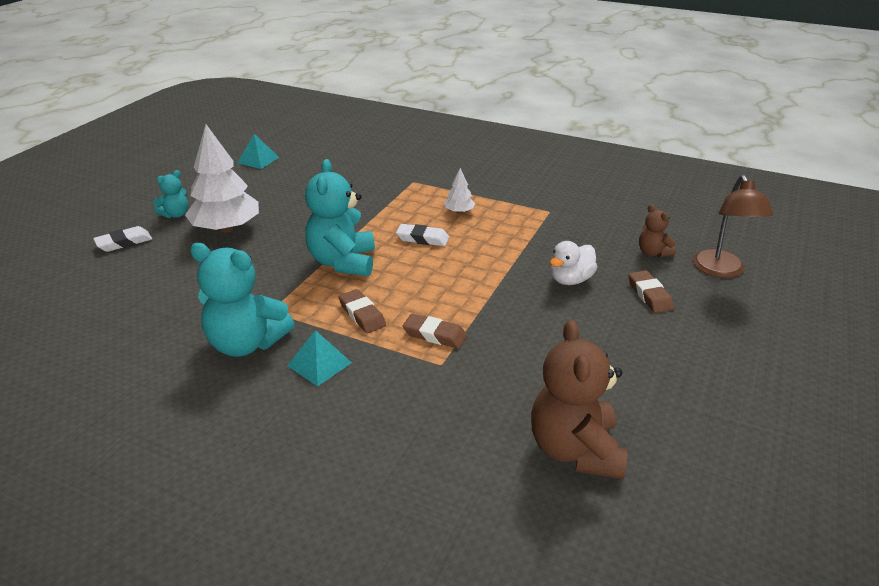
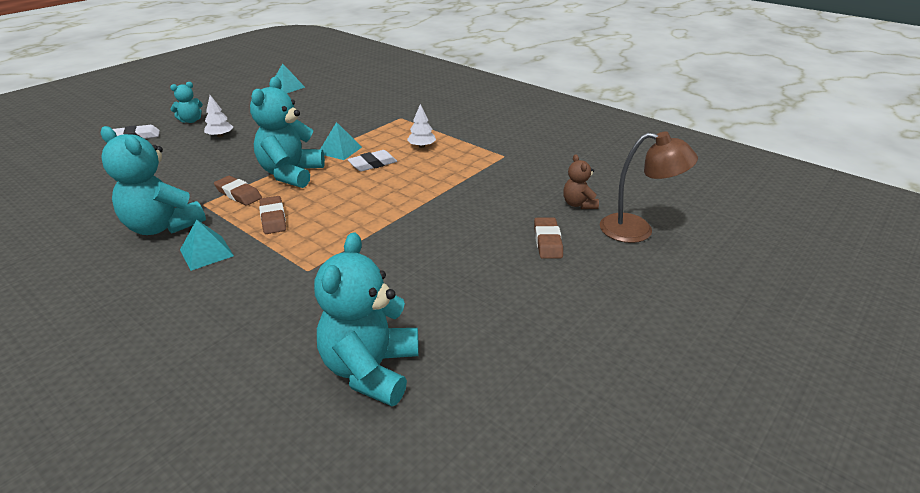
camera: 15 degrees right, 0 degrees up
(226, 228) = (220, 136): white tree -> white tree, size x0.45
(375, 227) = (340, 150): none -> turquoise pyramid
(422, 239) = (373, 164): white eraser -> white eraser turned 60 degrees counterclockwise
(434, 335) = (321, 245): brown eraser -> brown eraser (238, 194)
(570, 280) = (480, 217): white duck -> none
(575, 450) = (371, 369): brown teddy bear -> turquoise teddy bear
(721, 271) = (637, 230): brown lamp -> brown lamp turned 90 degrees counterclockwise

